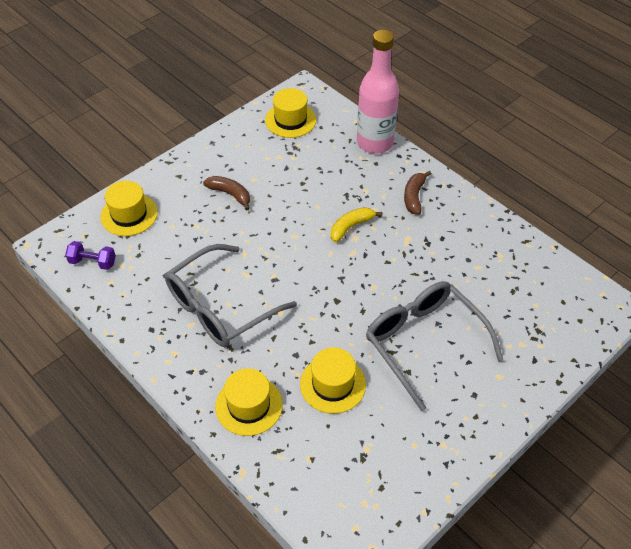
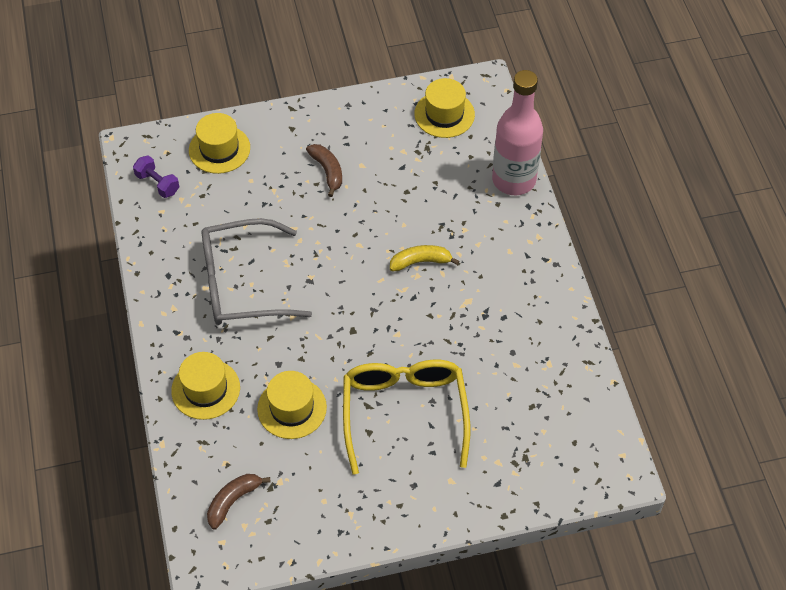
camera: 30 degrees right, 5 degrees up
(414, 197) = (509, 259): brown banana -> brown banana (233, 501)
(424, 343) = (404, 413): grey glasses -> yellow glasses

